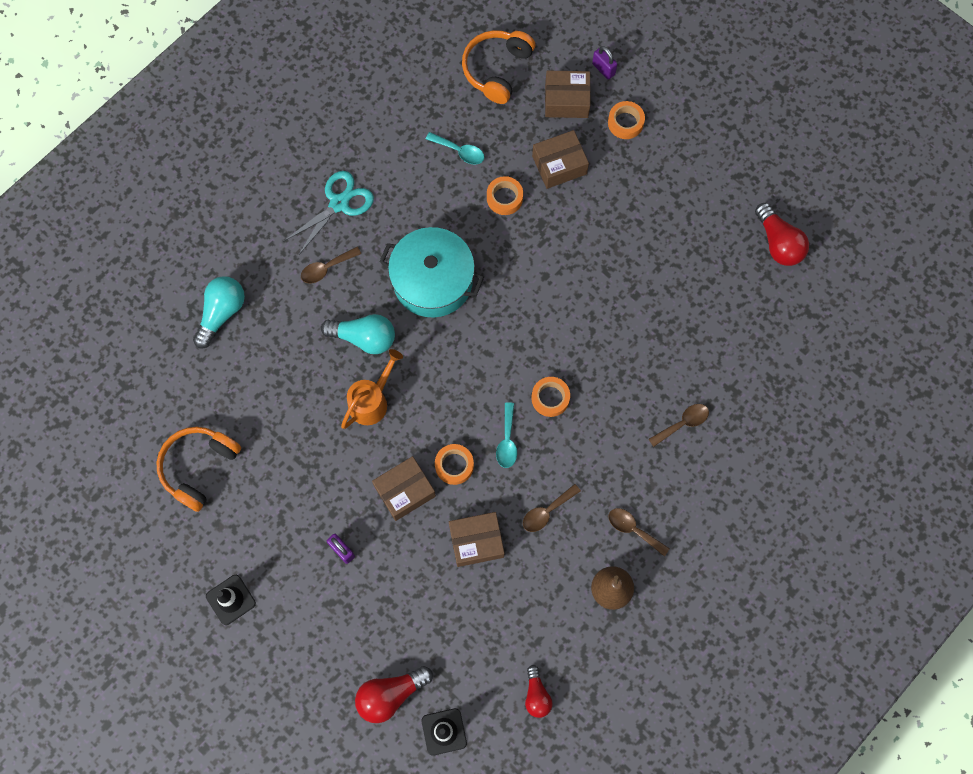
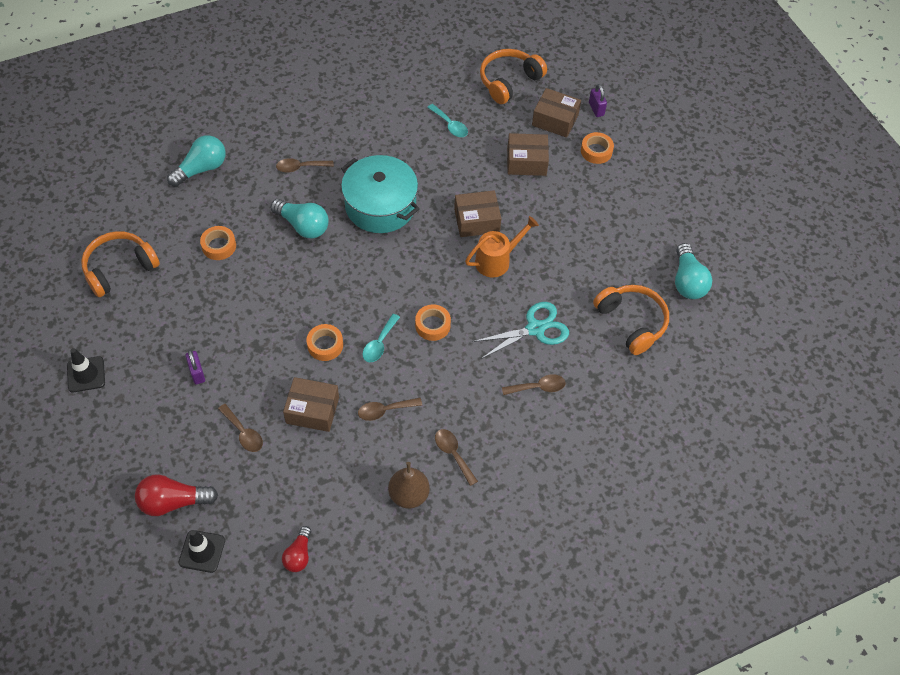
camera: 20 degrees right, 15 degrees down
(339, 203) = (335, 127): turquoise scissors -> turquoise scissors (535, 329)
(372, 400) = (284, 272): orange watering can -> orange watering can (497, 260)
(404, 491) = (273, 348): brown box -> brown box (476, 220)
(421, 594) = (243, 433): none -> brown spoon
(504, 198) = (469, 169): orange tape -> orange tape (219, 246)
(742, 313) = (632, 322): none -> orange headphones
(778, 243) = (687, 281): red light bulb -> turquoise light bulb

